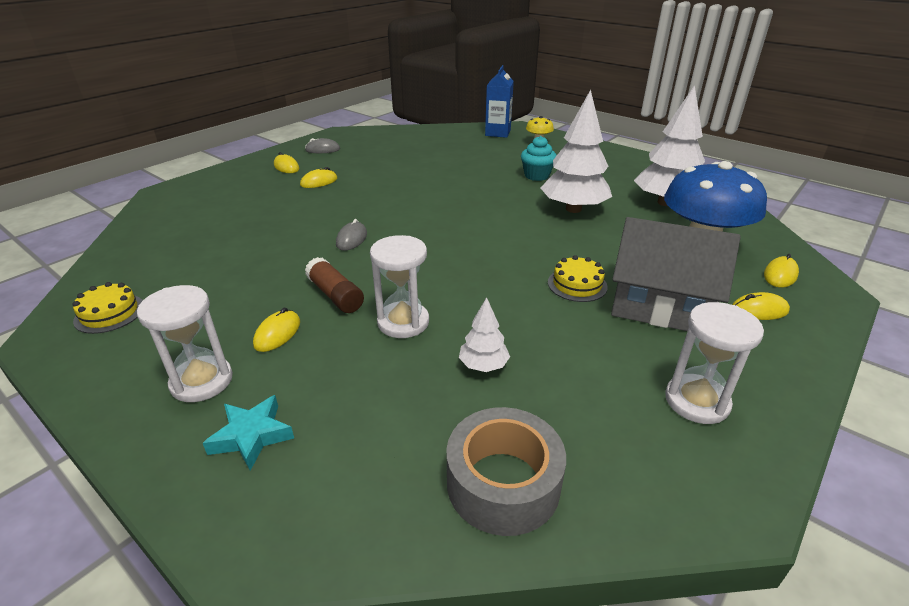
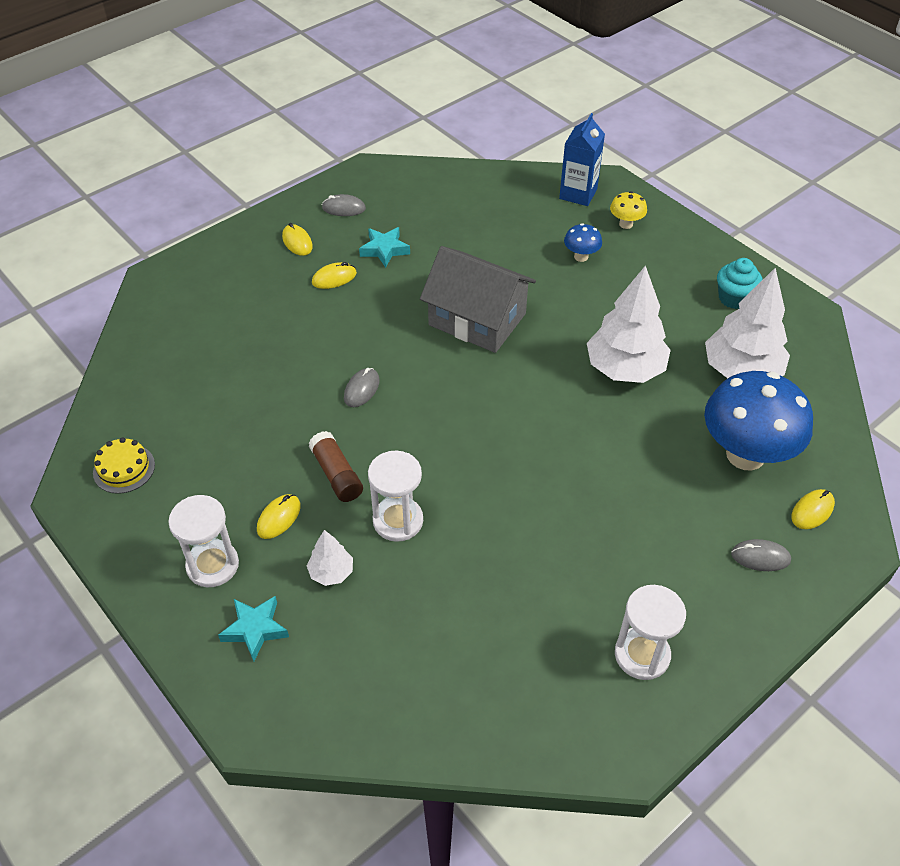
camera: 10 degrees right, 15 degrees up
(358, 166) = (384, 250): none -> turquoise star
(483, 365) = (462, 585): white tree -> white tree (331, 572)
(503, 483) = (449, 705): grey tape -> none
(512, 159) = (581, 257): none -> blue mushroom
(536, 176) = (601, 297): turquoise cupcake -> turquoise cupcake (734, 298)
(577, 284) = (585, 494): yellow cake -> none
(660, 304) = (661, 534): grey house -> grey house (477, 319)
(759, 310) = (760, 557): yellow mouse -> grey mouse

